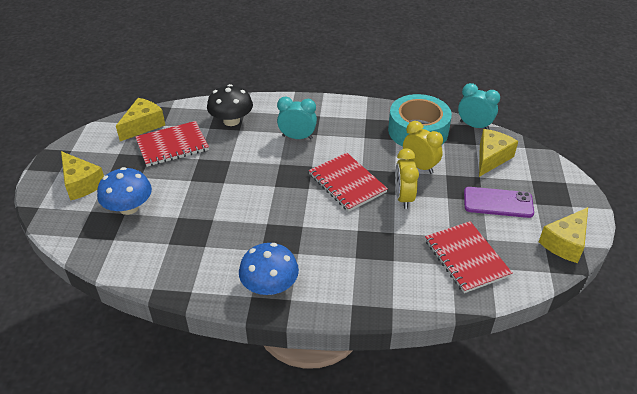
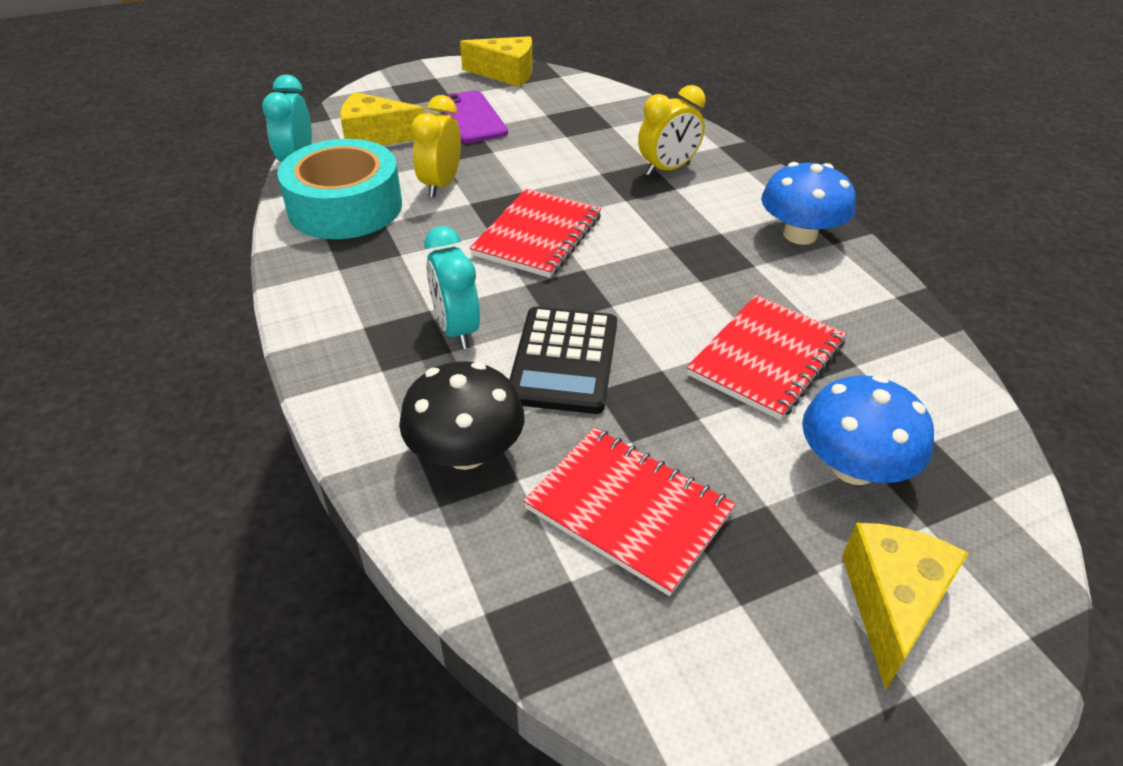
camera: 120 degrees left, 0 degrees up
(143, 125) = (604, 625): yellow cheese -> none
(253, 158) = (564, 360): none -> black calculator
(403, 198) = (525, 182): yellow clock -> yellow clock (667, 169)
(466, 258) = (592, 120): red notebook -> red notebook (766, 359)

